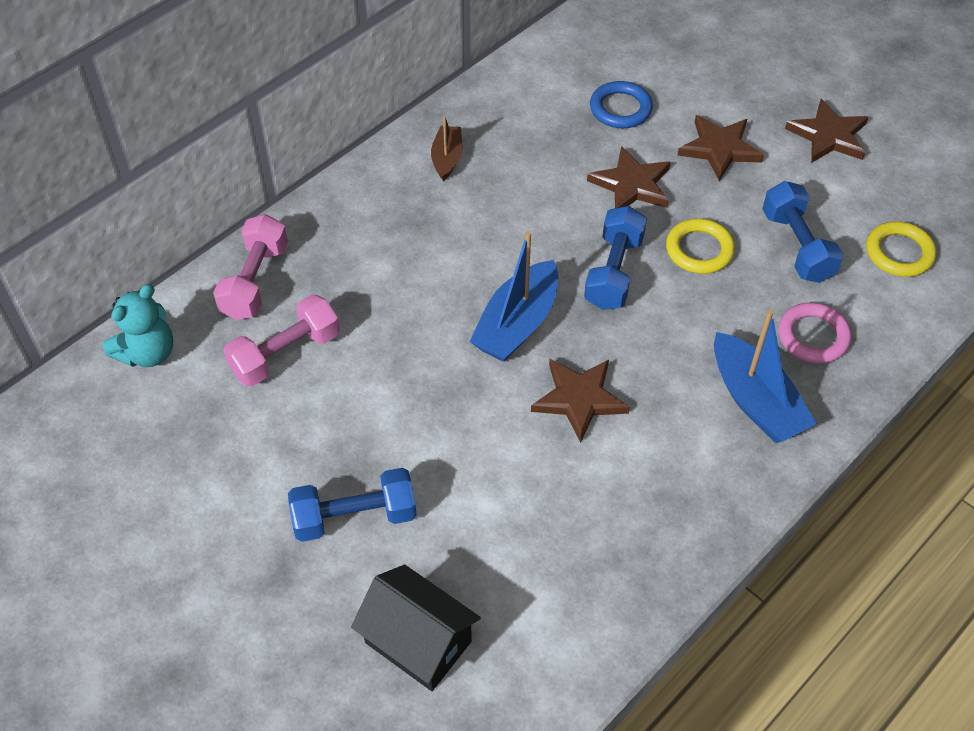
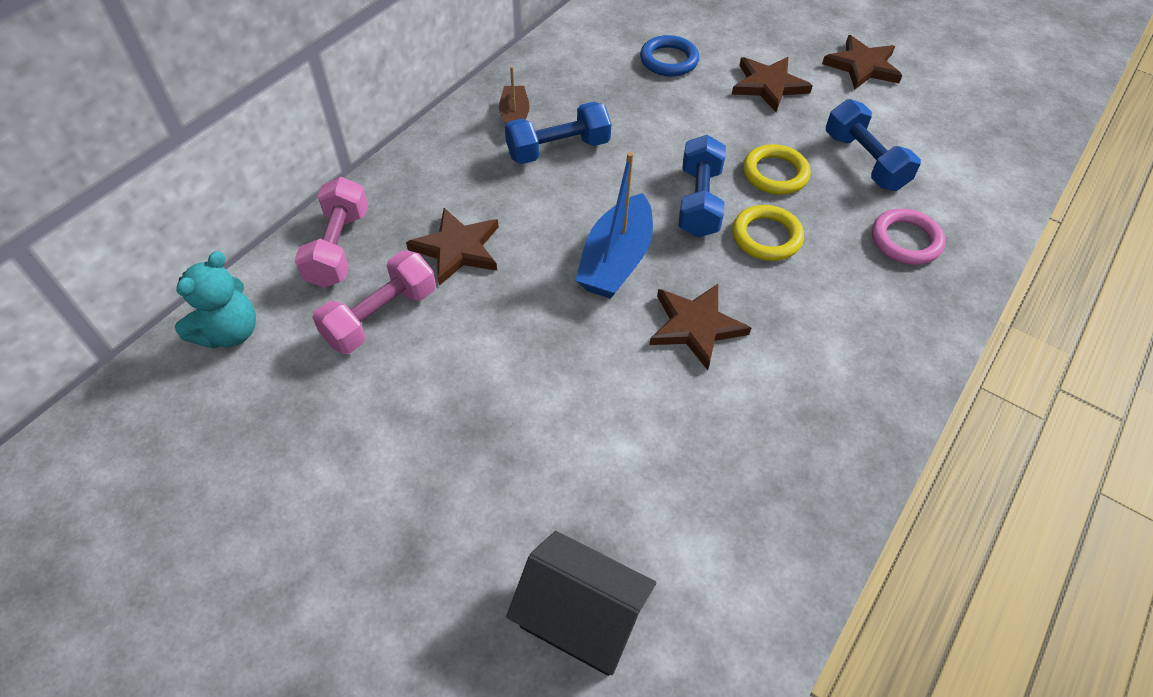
camera: 10 degrees left, 0 degrees up
(354, 517) = (483, 481): blue dumbbell -> blue dumbbell (558, 149)
(631, 184) = (696, 123): brown star -> brown star (457, 249)
(755, 401) = (870, 308): blue boat -> none
(899, 253) = (959, 158): yellow ring -> yellow ring (766, 237)

